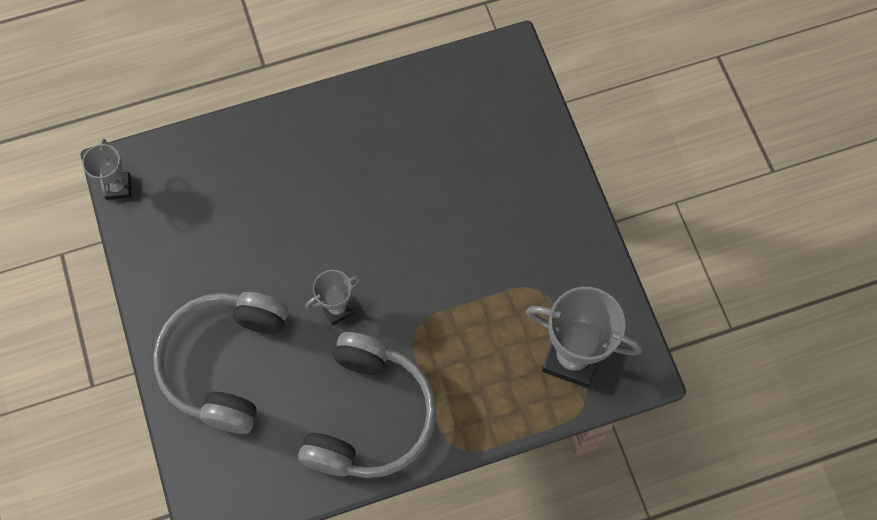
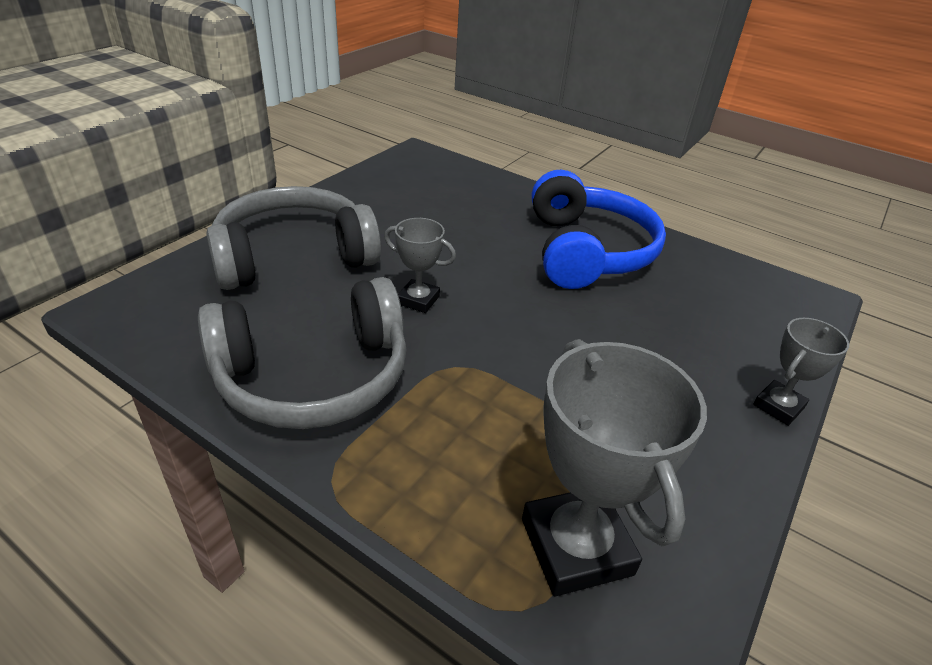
camera: 50 degrees right, 30 degrees down
(118, 187) = (401, 157): grey trophy -> grey trophy (778, 406)
(362, 152) = (586, 251): none -> blue headphones

